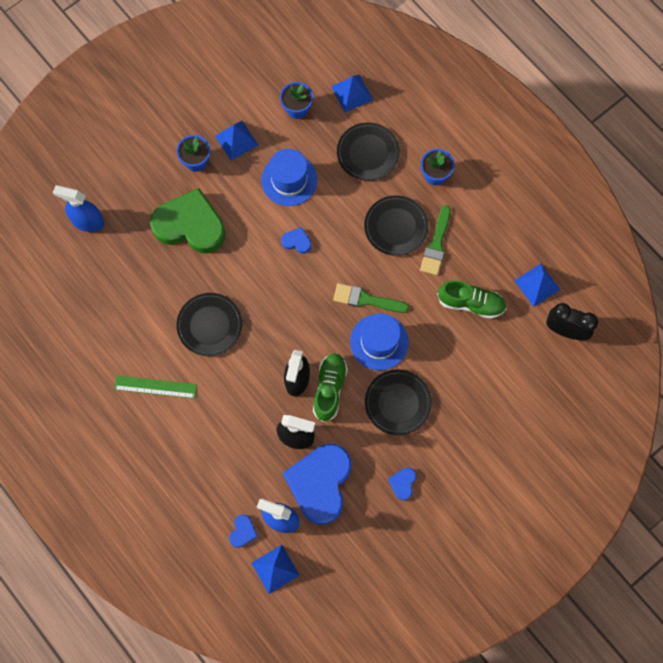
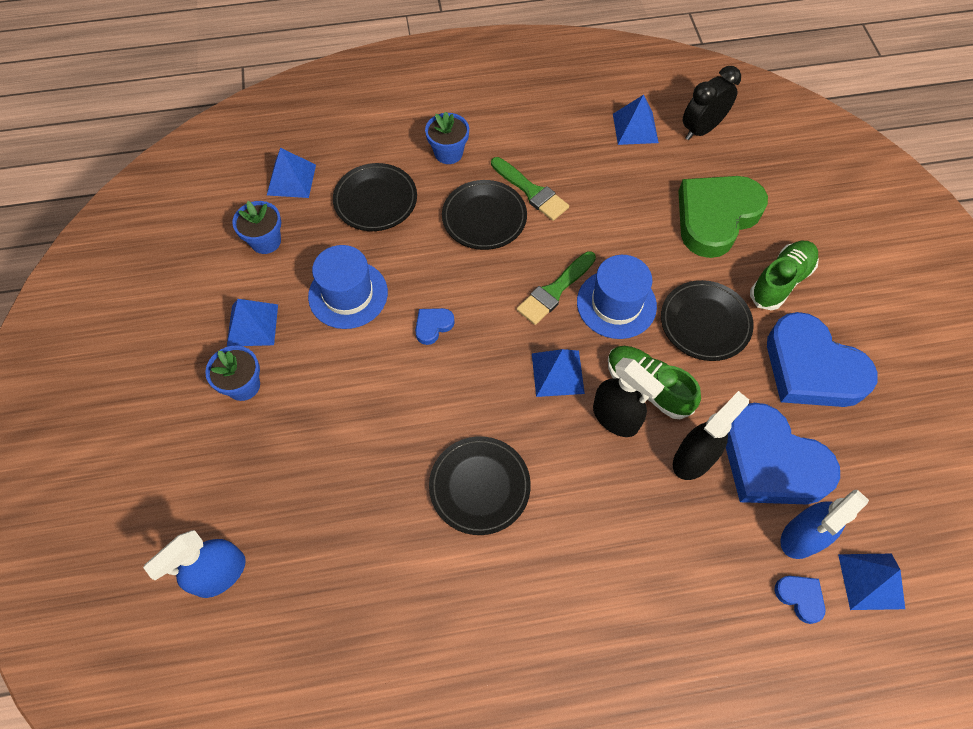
camera: 60 degrees left, 10 degrees down
(155, 387) = (526, 608): green ruler -> none
(190, 225) = (324, 438): green heart -> green heart (715, 217)
(307, 331) = (557, 373): none -> blue pyramid
(403, 483) = (811, 368): blue heart -> blue heart, size x2.45
(471, 303) = (621, 194): green shoe -> green shoe (780, 281)

